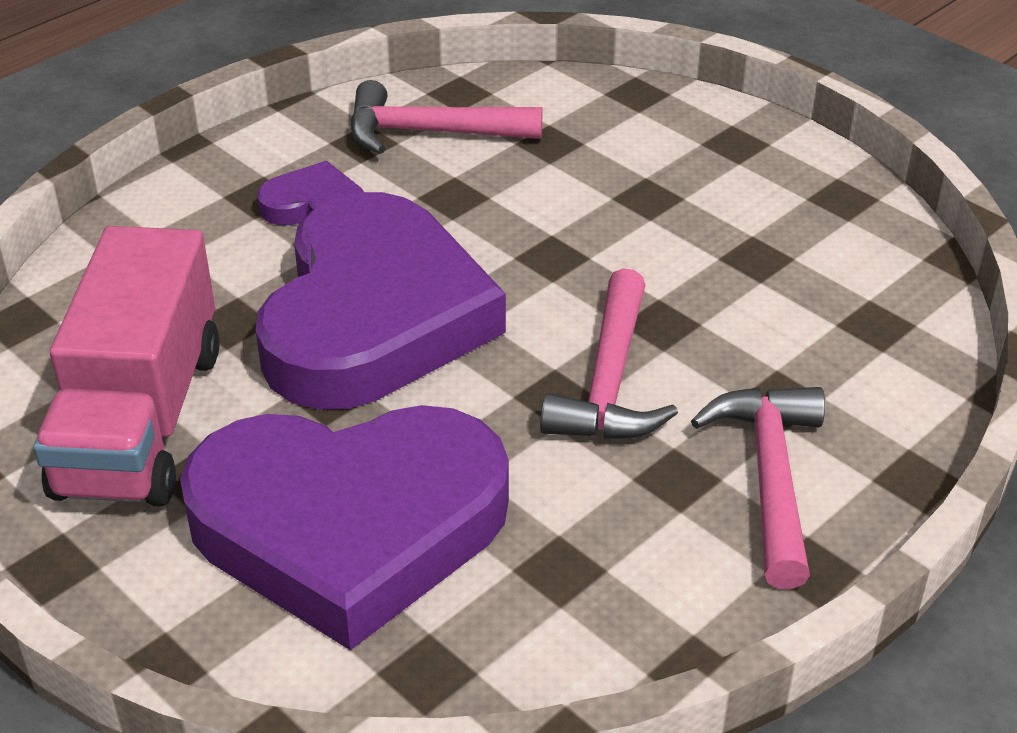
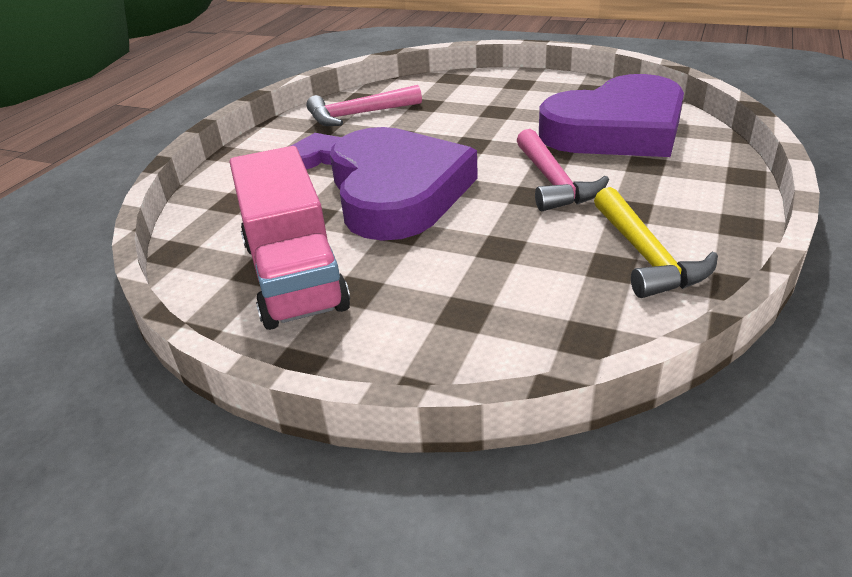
camera: 20 degrees left, 5 degrees down
(349, 526) = (472, 285): purple heart -> purple heart (616, 129)
(621, 570) = (646, 256): none -> yellow hammer
(770, 477) = (677, 195): pink hammer -> none

